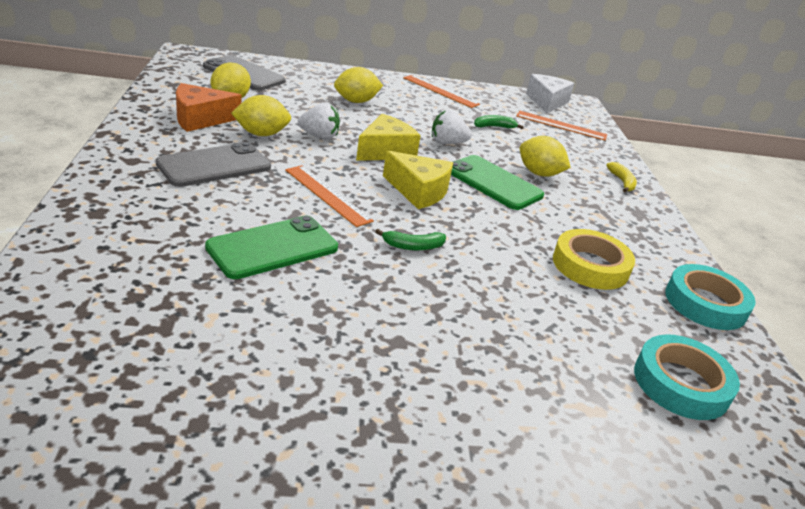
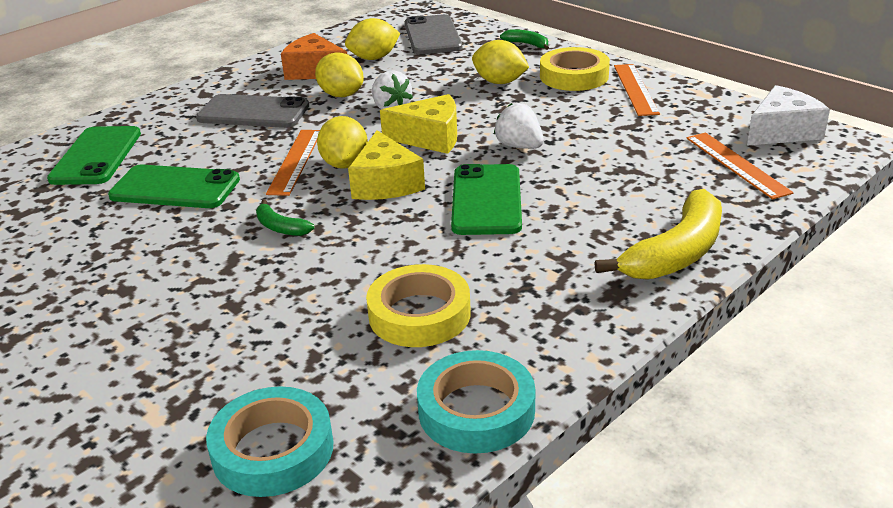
camera: 55 degrees right, 0 degrees up
(134, 247) = (96, 156): none -> green phone
(393, 89) = (574, 76): none -> yellow tape
(494, 127) = (623, 143): green banana -> green banana (527, 44)
(539, 173) = (569, 208): yellow lemon -> yellow lemon (345, 164)
(622, 182) = (676, 253): yellow banana -> yellow banana, size x2.09

